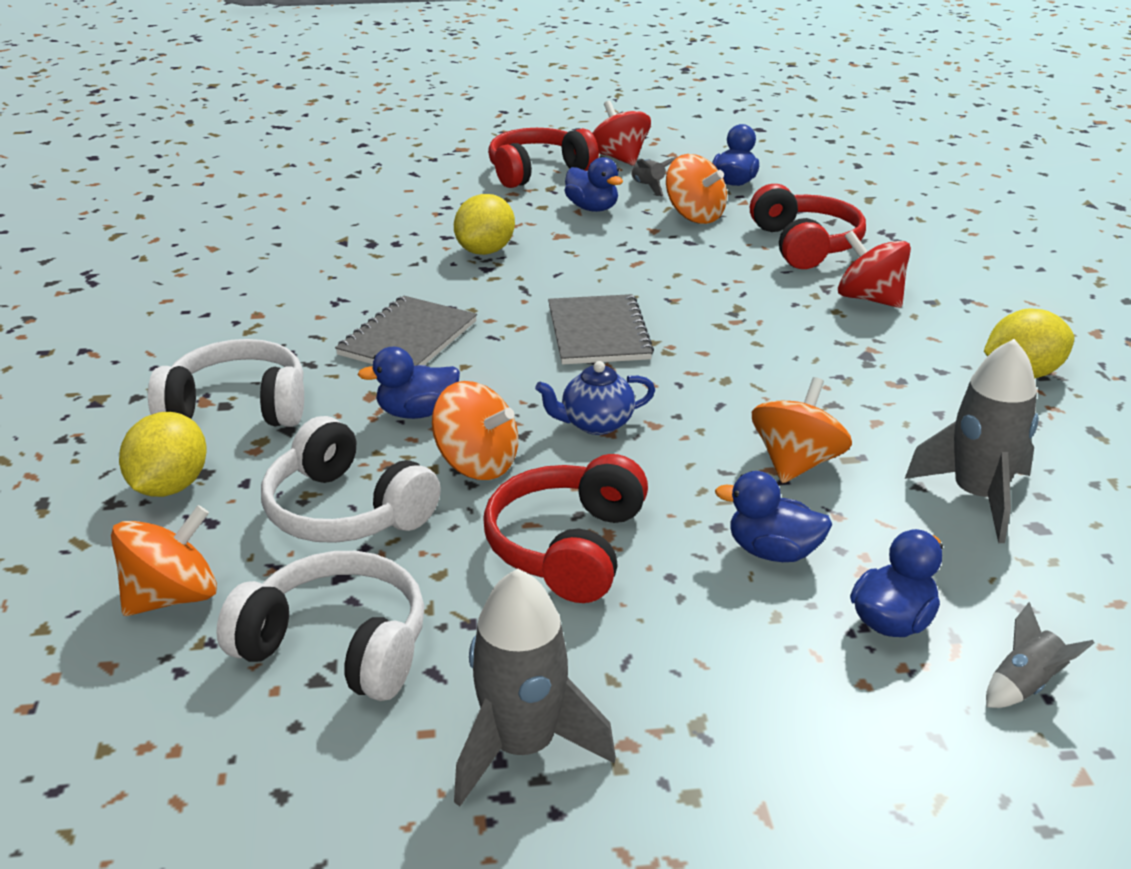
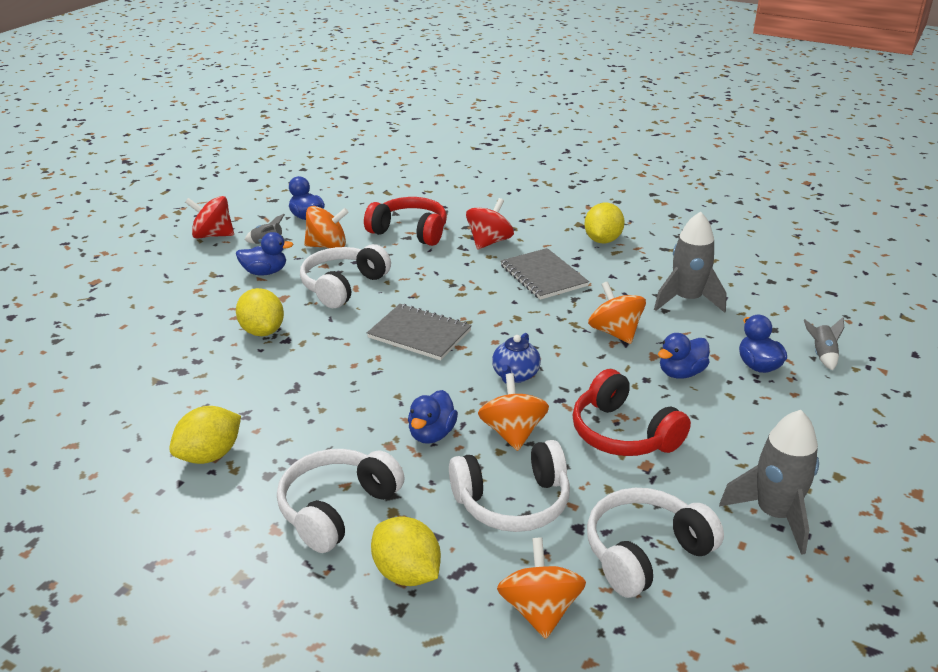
camera: 55 degrees left, 0 degrees up
(257, 311) = (210, 455): none -> yellow lemon
(408, 338) = (336, 404): grey notebook -> grey notebook (543, 276)
(477, 464) = (512, 433): orange spinning top -> orange spinning top turned 75 degrees counterclockwise
(538, 171) = (182, 269): red headphones -> none
(629, 255) = (343, 286): none -> white headphones
(869, 299) = (489, 242): red spinning top -> red spinning top turned 135 degrees clockwise

